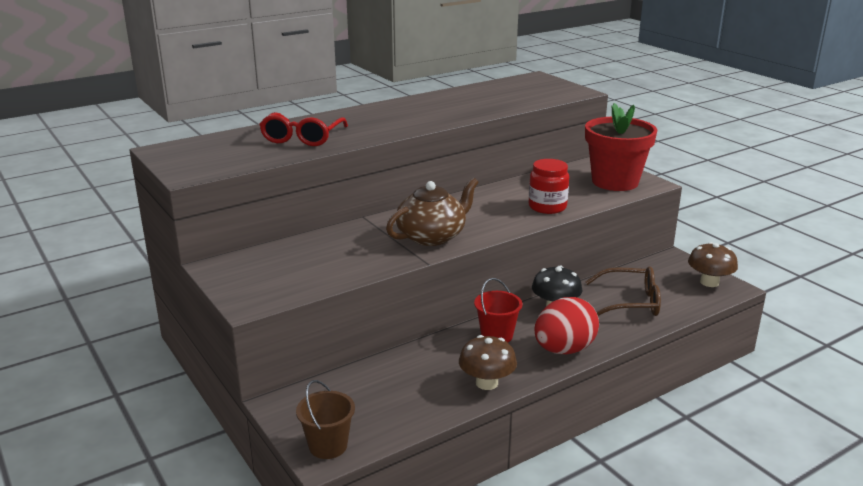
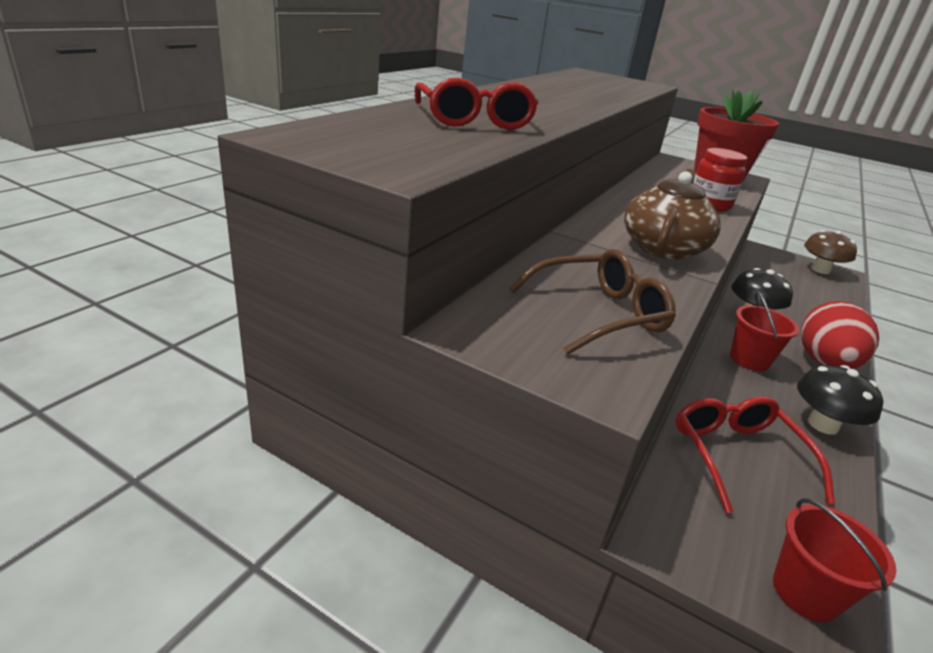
camera: 30 degrees left, 5 degrees up
(328, 446) = (805, 592): brown bucket -> red bucket
(389, 383) = (737, 456): none -> red glasses
(487, 383) = (822, 424): brown mushroom -> black mushroom
(630, 302) = (797, 299): brown glasses -> brown glasses (599, 314)

